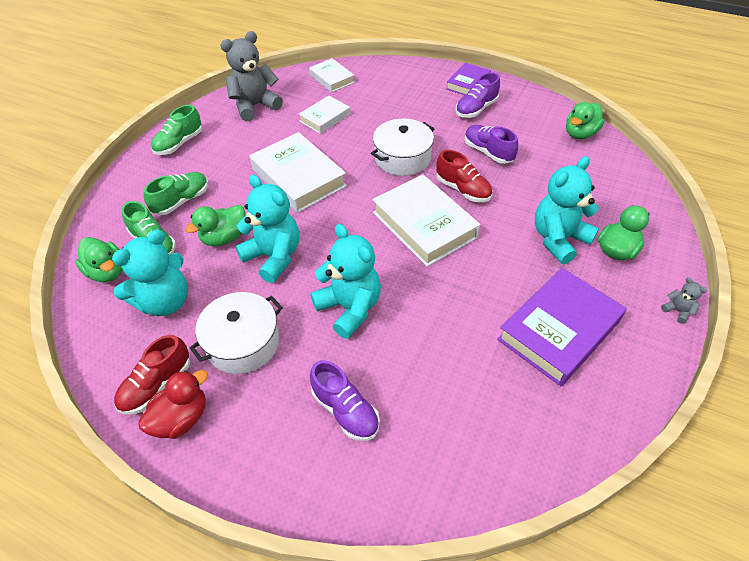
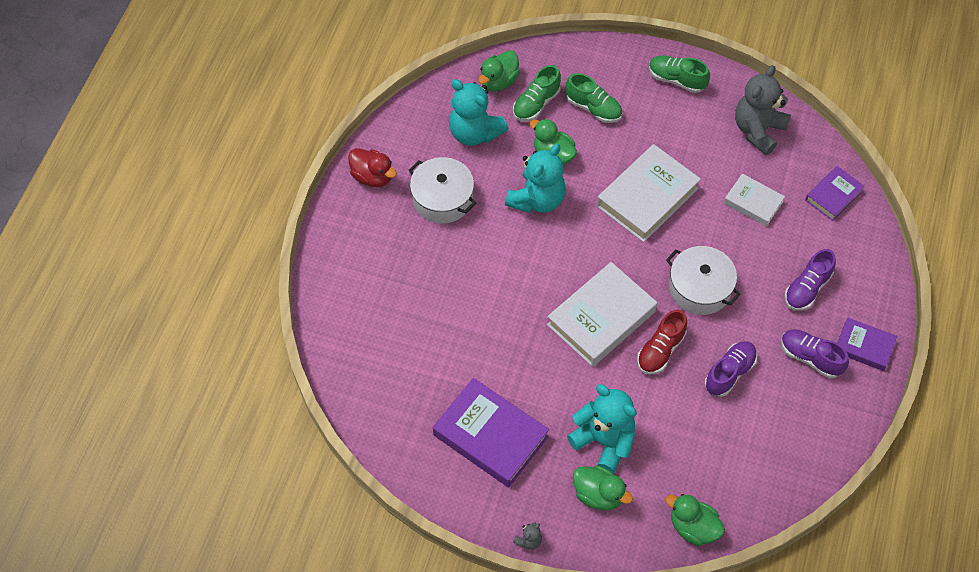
camera: 80 degrees right, 10 degrees up
(157, 385) = (397, 153): red shoe -> none
(255, 106) = (758, 130): grey teddy bear -> grey teddy bear turned 105 degrees counterclockwise
(332, 78) = (833, 196): white book -> purple book
(345, 410) = (392, 281): purple shoe -> purple shoe (807, 289)
(349, 308) = (489, 269): turquoise teddy bear -> none
(580, 134) = (788, 473): green duck -> green duck (693, 527)

